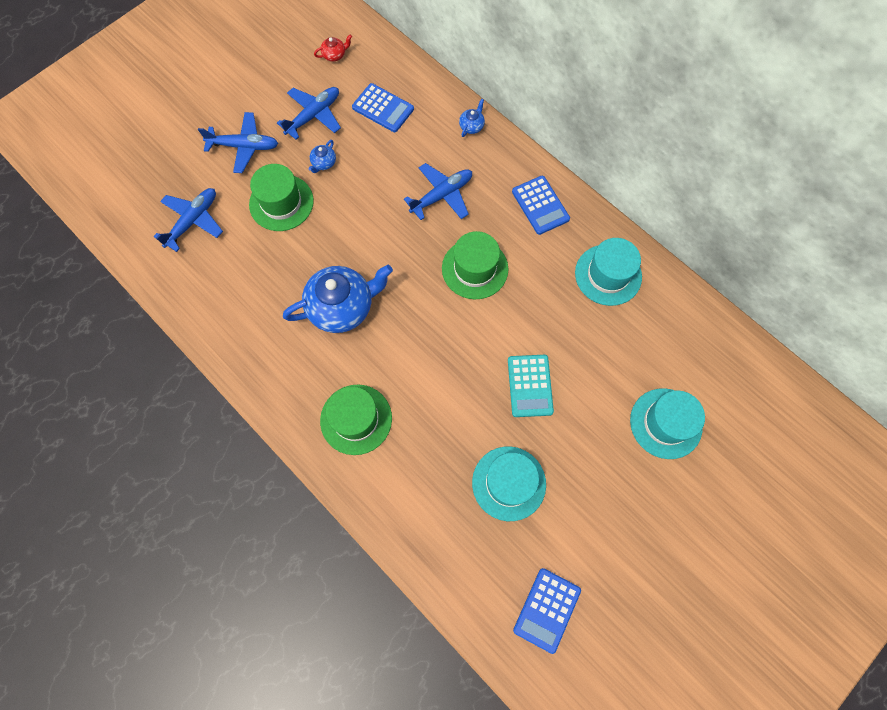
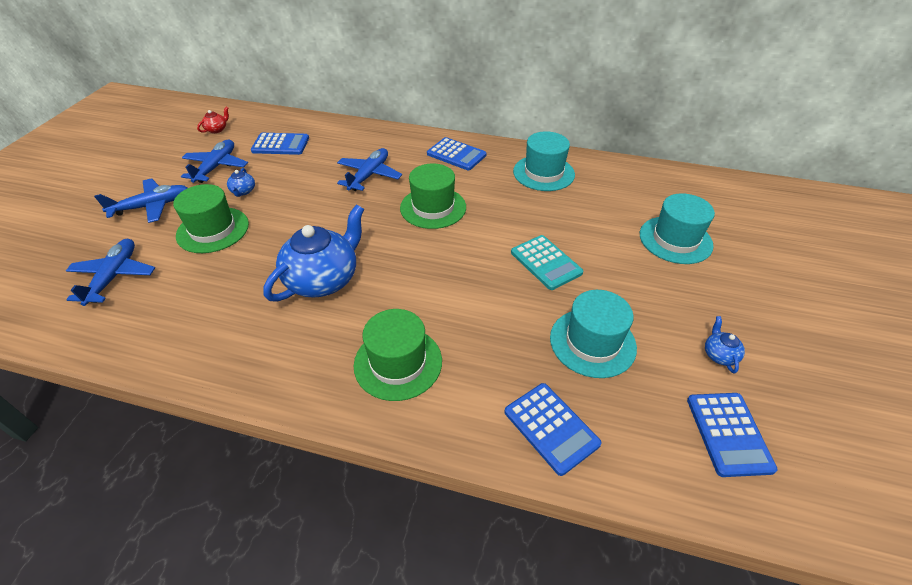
camera: 30 degrees left, 25 degrees down
(428, 532) = (551, 427): none -> blue calculator
(471, 126) = (365, 132): blue teapot -> blue teapot (719, 355)

